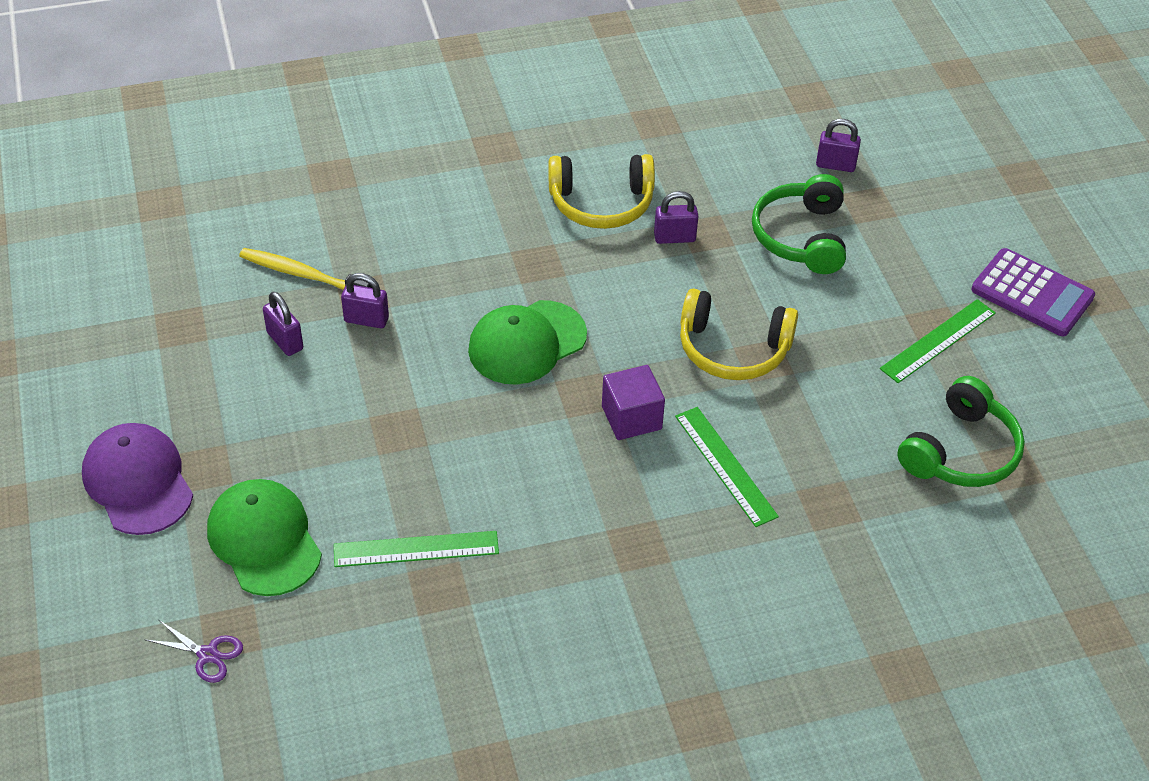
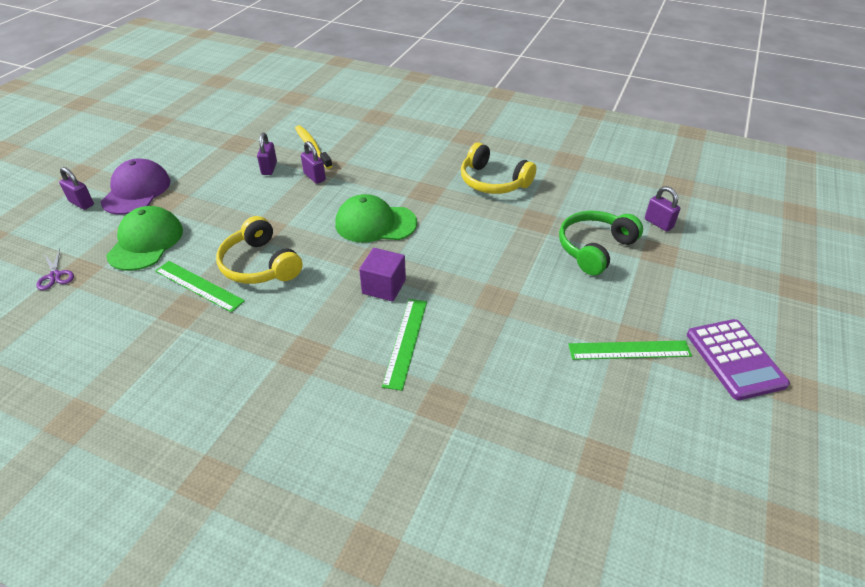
camera: 40 degrees right, 5 degrees down
(674, 237) = (515, 214): purple padlock -> purple padlock (81, 203)
(733, 349) = (484, 283): yellow headphones -> yellow headphones (260, 265)
(960, 451) = (573, 427): green headphones -> none

